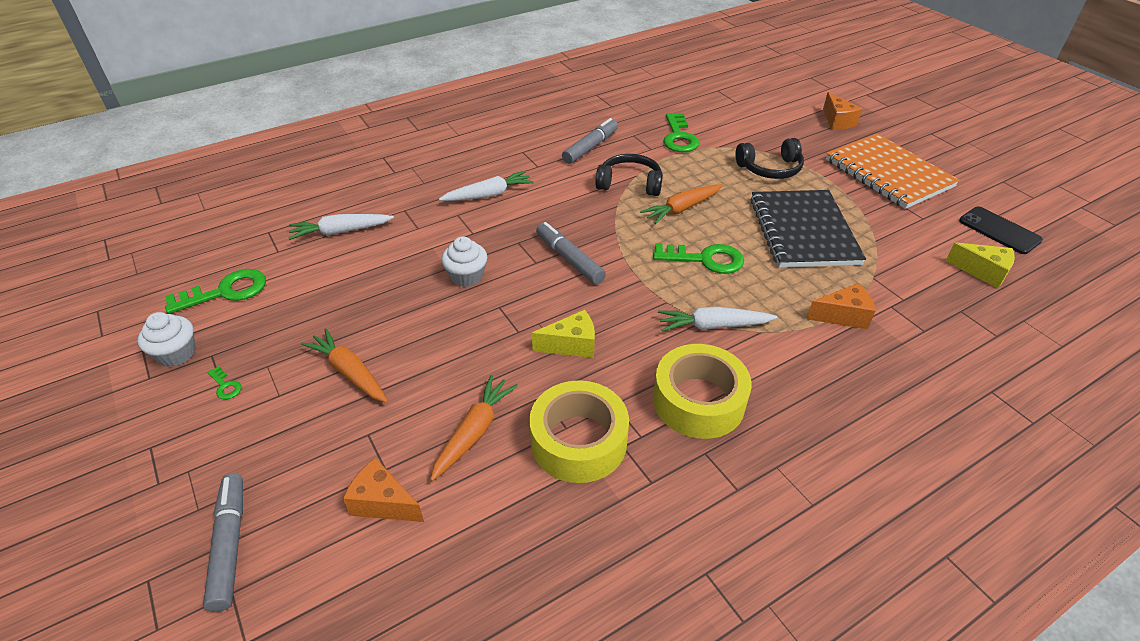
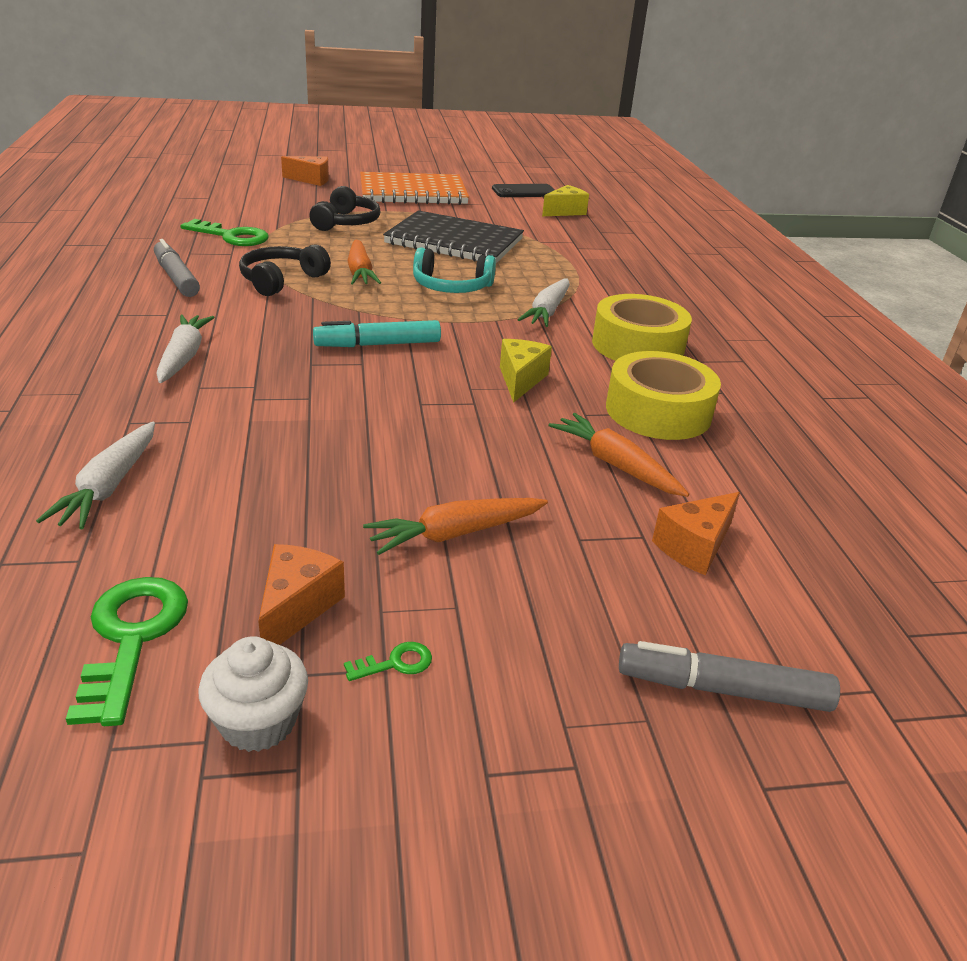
camera: 70 degrees left, 10 degrees down
(467, 276) = (341, 410): white cupcake -> none
(569, 259) = (378, 344): grey marker -> turquoise marker
(705, 259) = (451, 287): green key -> turquoise headphones
(843, 316) = (575, 265): orange cheese -> orange cheese (296, 608)

